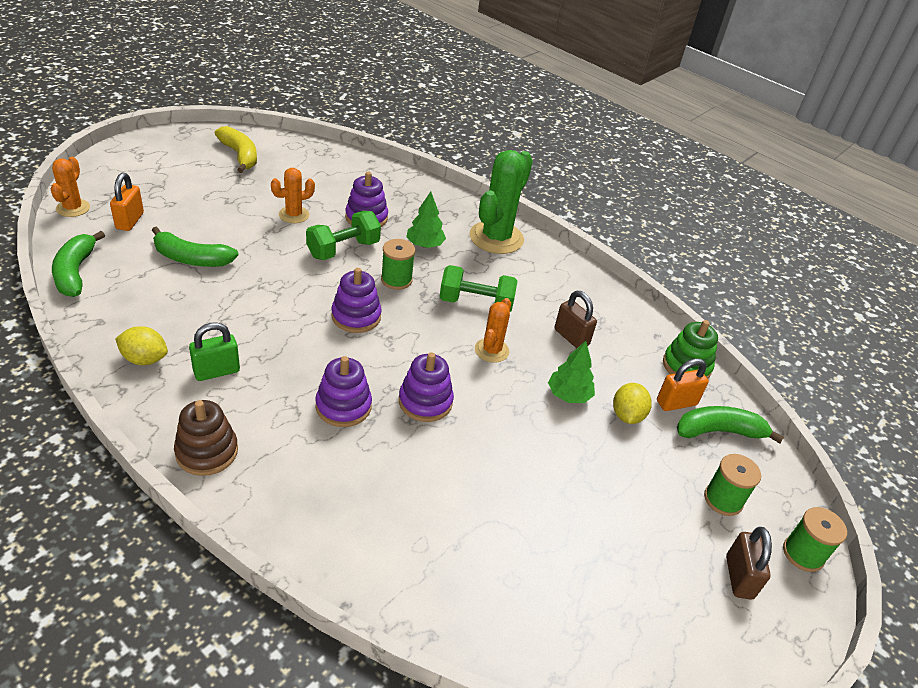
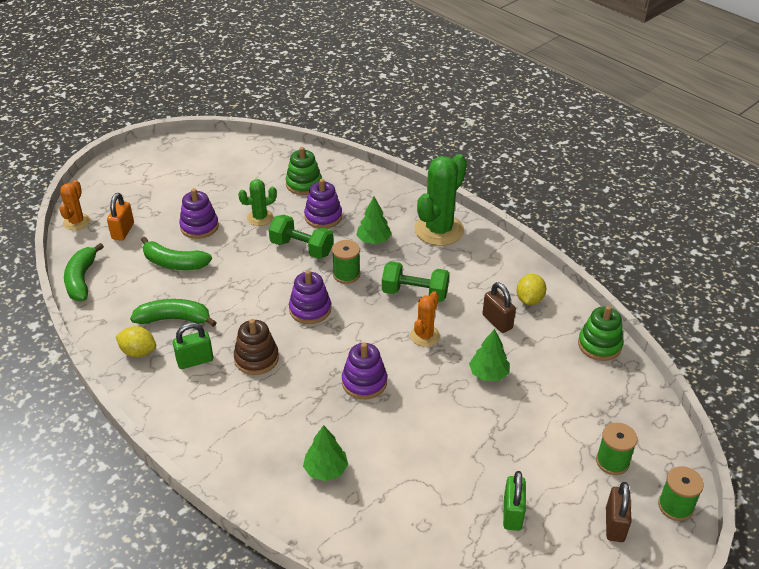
camera: 10 degrees right, 0 degrees up
(207, 452) = (188, 426): brown stacking toy -> brown stacking toy (256, 358)
(240, 155) = (214, 163): yellow banana -> none
(294, 215) = (260, 218): orange cactus -> green cactus
(343, 183) = (304, 184): none -> green stacking toy
(343, 249) = (301, 248): green dumbbell -> green dumbbell turned 60 degrees clockwise
(343, 406) = (296, 387): purple stacking toy -> purple stacking toy (199, 226)
(385, 508) = (326, 470): none -> green tree
(617, 564) = (512, 513): none -> green padlock
(627, 415) = (538, 390): yellow lemon -> yellow lemon (529, 300)
(676, 403) = (584, 378): orange padlock -> none
(719, 431) = (619, 403): green banana -> green banana (174, 319)

